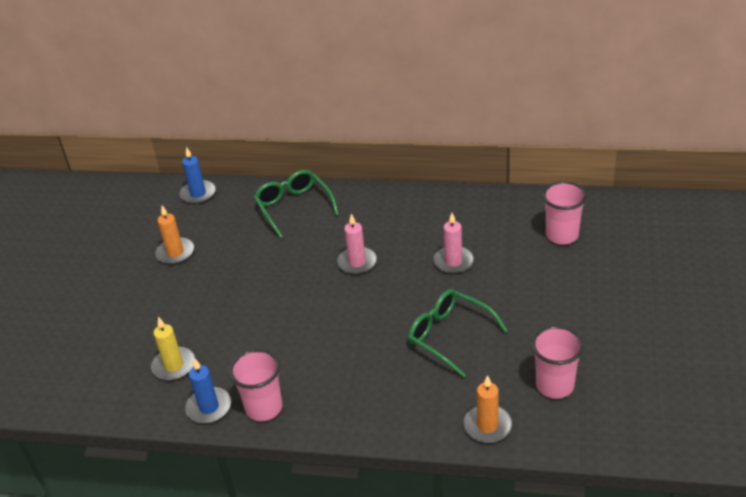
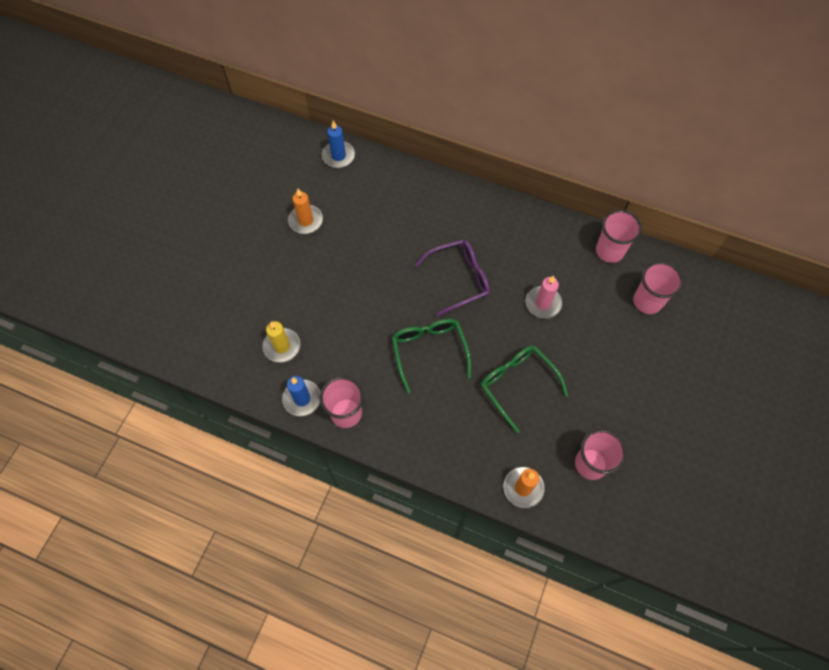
camera: 10 degrees right, 25 degrees up
(293, 207) = (419, 197): green glasses -> green glasses (429, 351)
(357, 262) = (459, 279): pink candle -> purple glasses
(507, 205) = (609, 251): none -> pink cup

